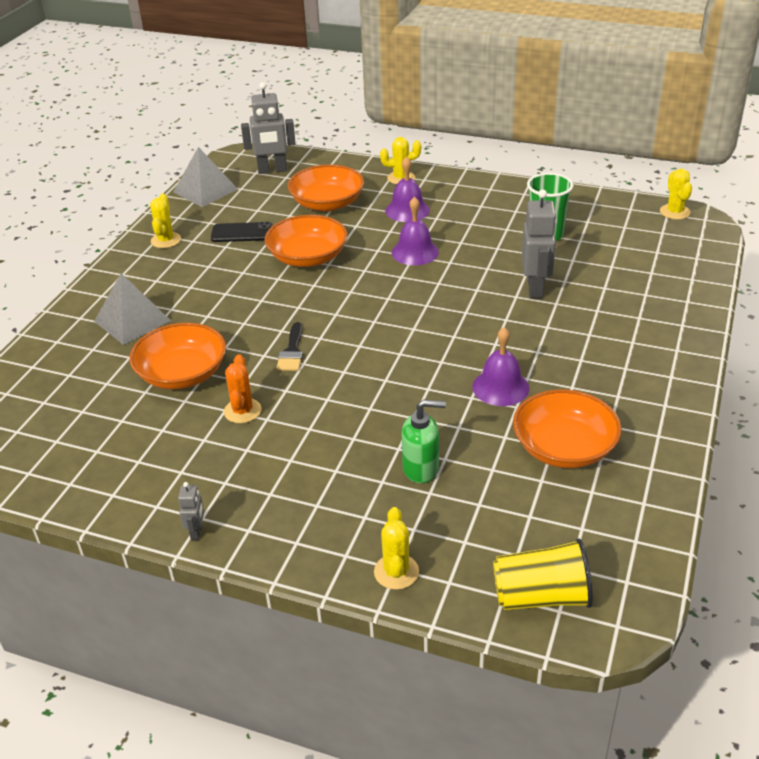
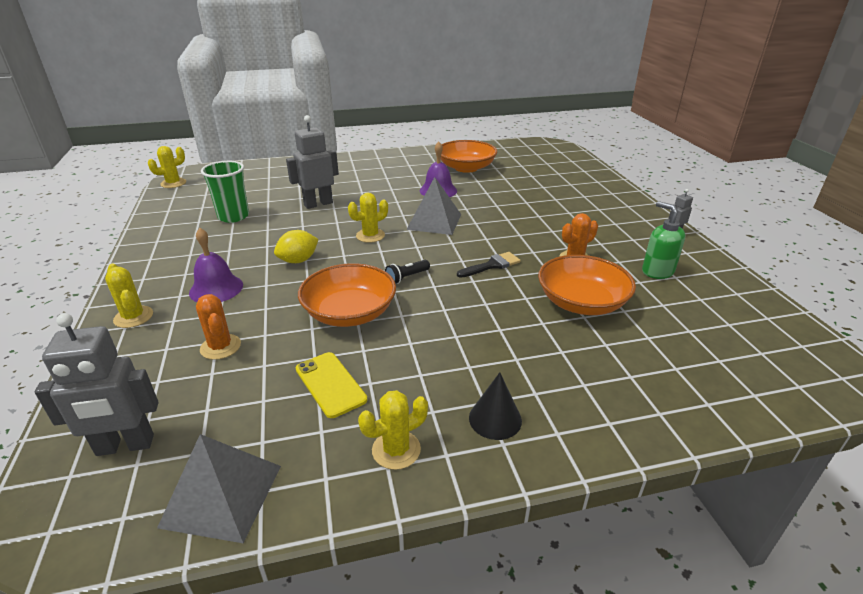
camera: 125 degrees left, 5 degrees down
(132, 321) = (563, 375): grey pyramid -> grey pyramid (434, 221)
(140, 278) = (495, 419): none -> black cone
(242, 233) = (330, 384): black phone -> yellow phone
(272, 170) = (125, 446): grey robot -> grey robot turned 120 degrees clockwise
(326, 297) = (407, 277): none -> black flashlight
(327, 203) = (220, 347): orange bowl -> orange cactus
(396, 572) = (599, 181): yellow cactus -> yellow cactus (370, 236)
(415, 252) = (298, 260): purple bell -> yellow lemon
(421, 468) = (531, 192): green soap dispenser -> green soap dispenser (657, 271)
(541, 596) = (560, 155): yellow cup -> none

